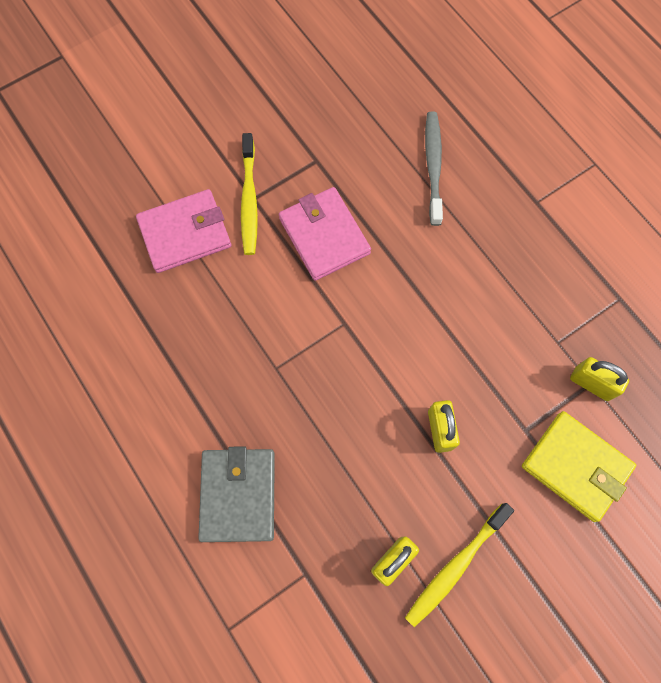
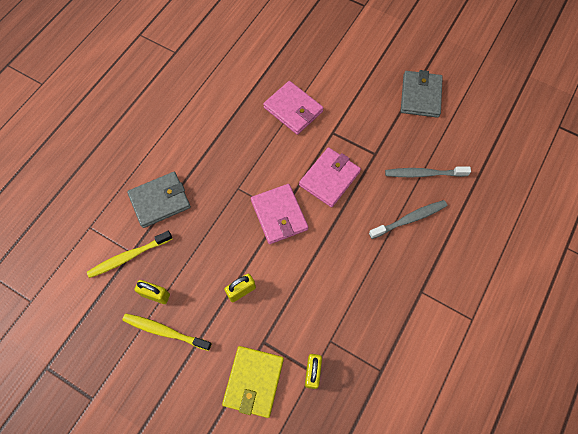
camera: 65 degrees right, 5 degrees down
(249, 200) = (330, 131): yellow toothbrush -> yellow toothbrush (129, 256)
(257, 62) = (420, 96): none -> grey wallet
(348, 328) = (279, 215): none -> pink wallet
(377, 117) = (424, 174): none -> grey toothbrush

